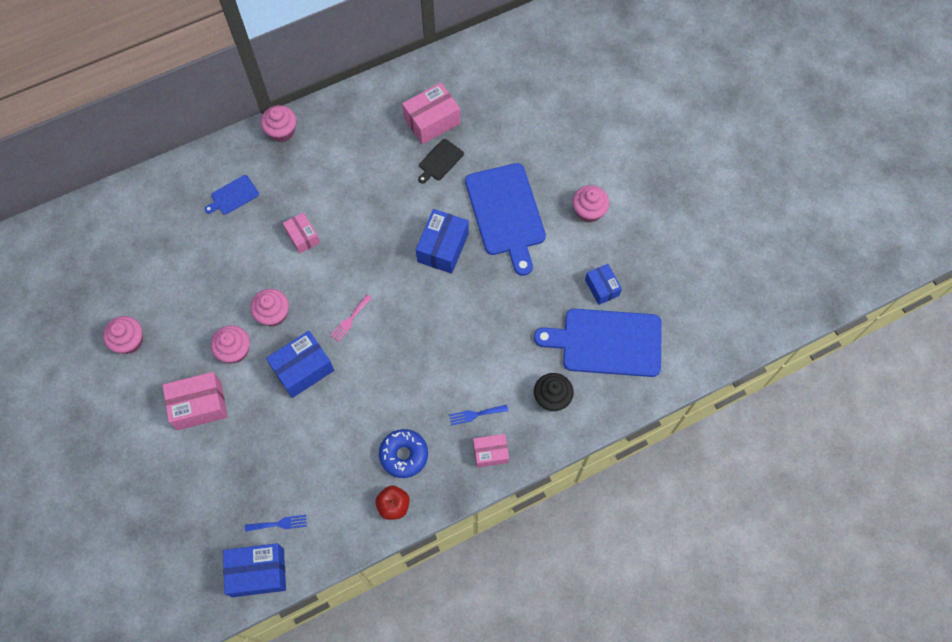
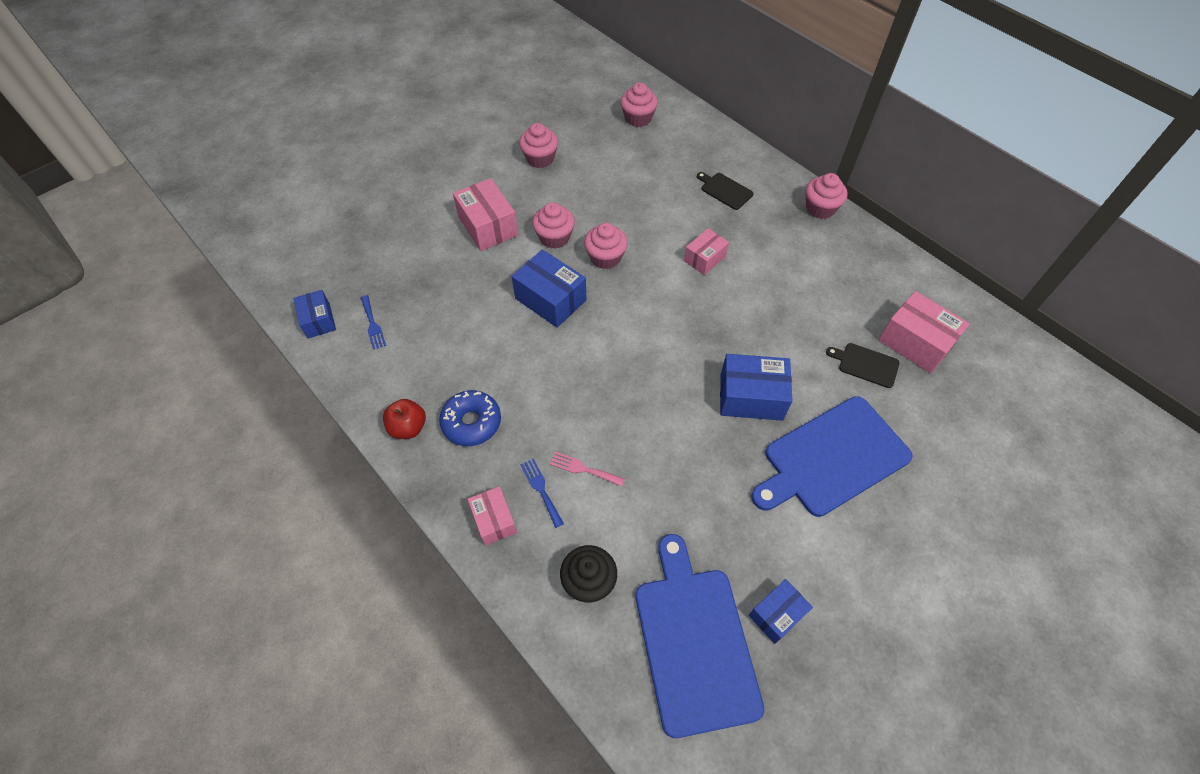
camera: 75 degrees right, 10 degrees down
(233, 196) = (725, 190): blue cutting board -> black cutting board
(258, 572) = (318, 320): blue box -> blue box, size x0.62
(350, 320) = (622, 326): pink fork -> pink fork (583, 469)
(588, 211) = (888, 567): pink cupcake -> pink cupcake (638, 118)

